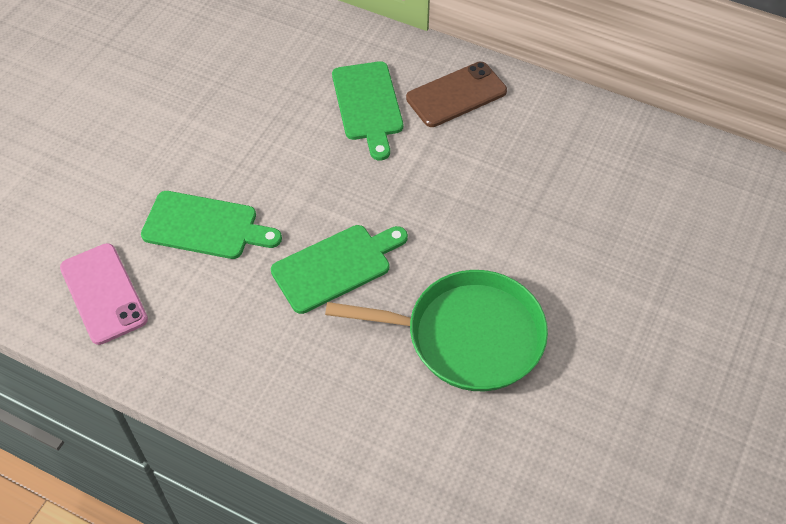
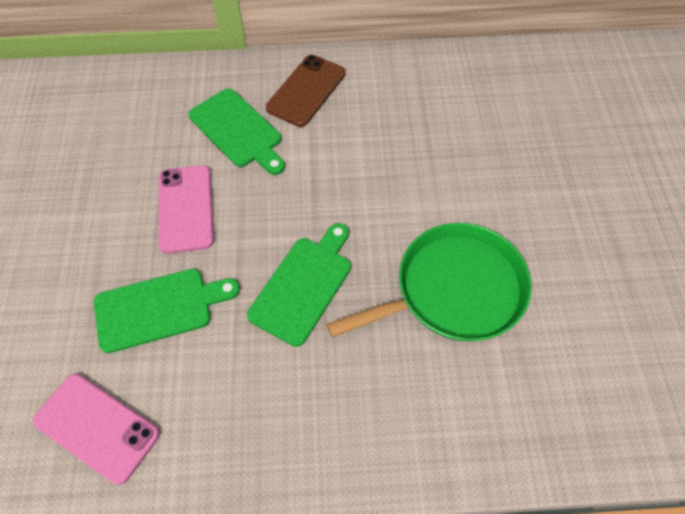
camera: 30 degrees left, 5 degrees up
(278, 154) = (185, 208): none -> pink phone

